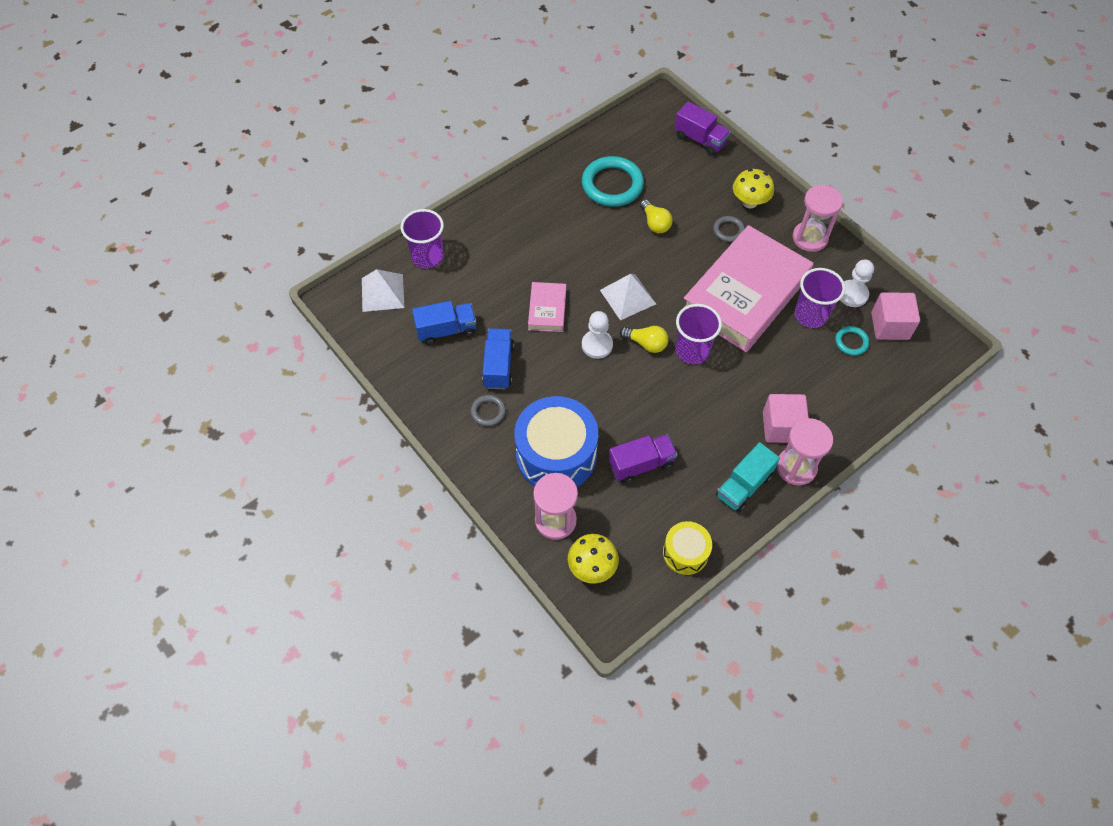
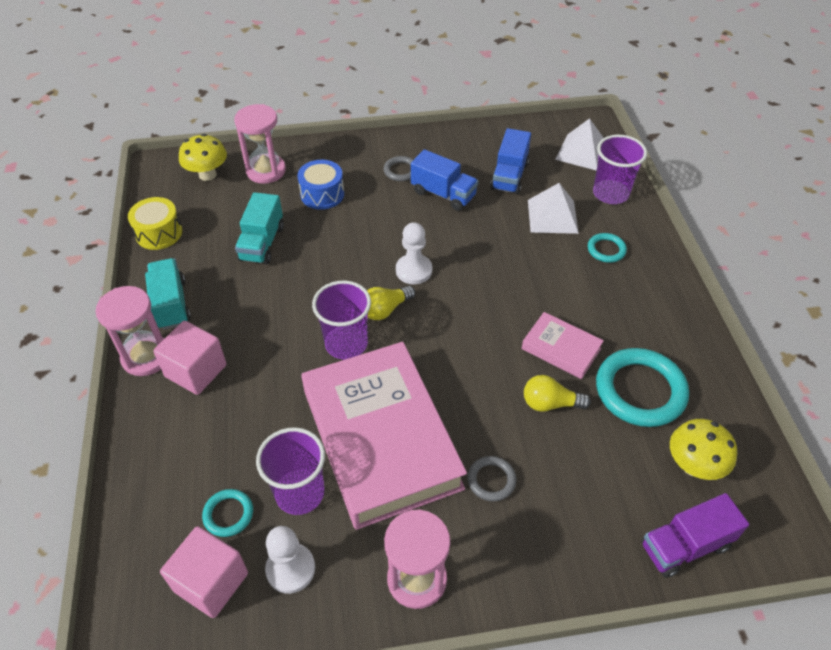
camera: 120 degrees right, 10 degrees down
(495, 239) = (606, 250): none -> turquoise ring
(547, 310) = (485, 252): pink book -> pink book (561, 349)
(556, 455) = (322, 194): blue drum -> blue drum, size x0.54
(628, 297) = (456, 323): white pyramid -> white pyramid (552, 216)
(641, 464) = (262, 243): purple truck -> turquoise truck
(749, 202) = (527, 539): yellow mushroom -> yellow mushroom (693, 465)

